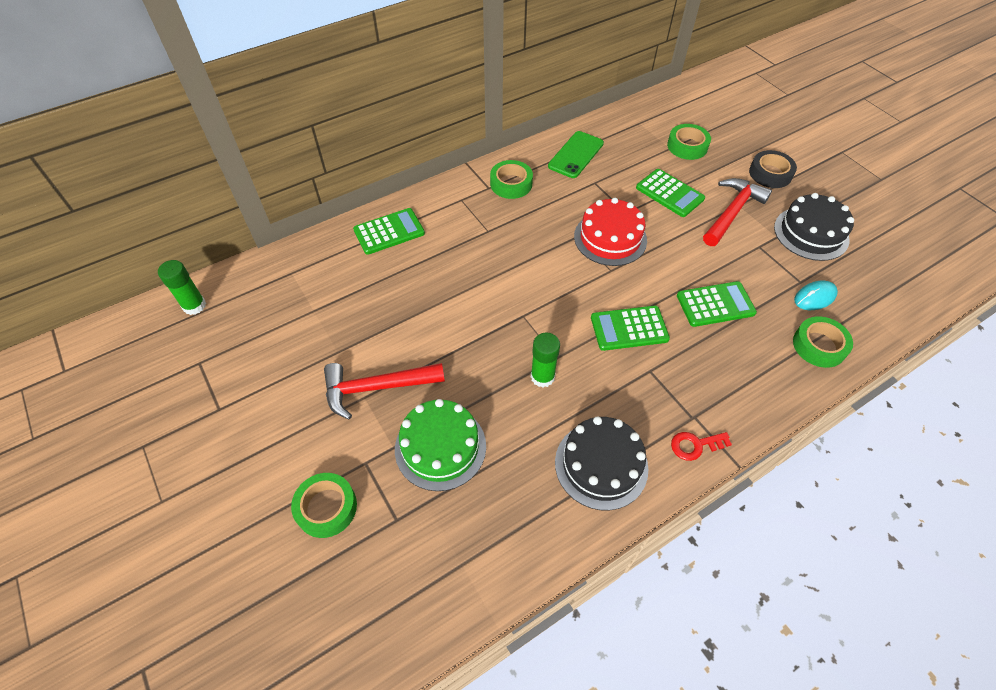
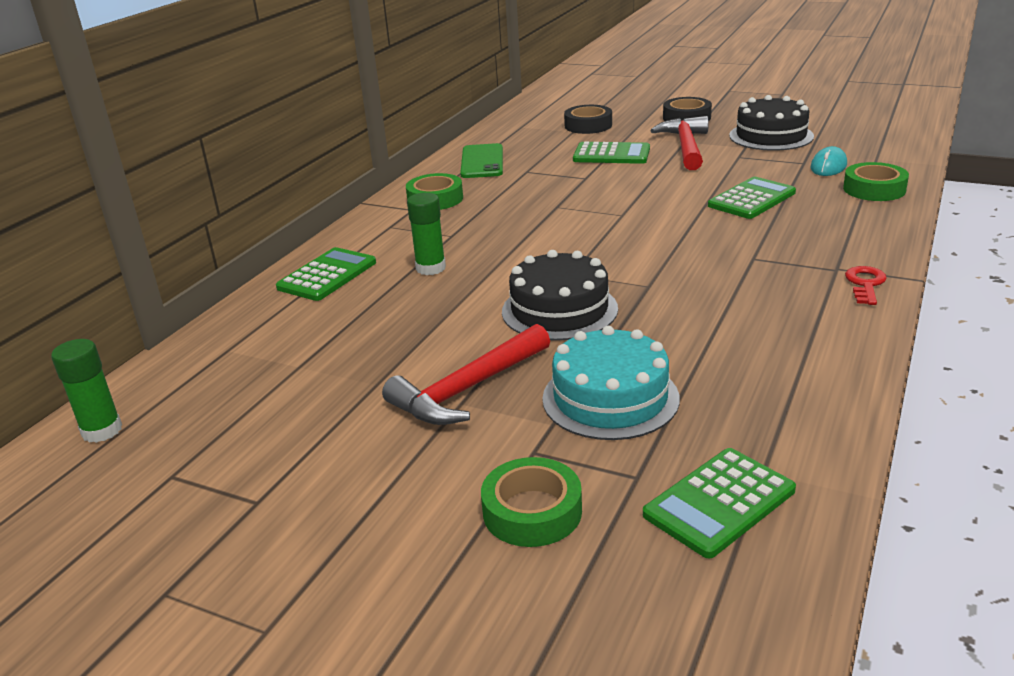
camera: 30 degrees left, 25 degrees down
(440, 447) = (610, 398): green cake -> turquoise cake
(542, 377) = (652, 303): green glue stick -> green glue stick (430, 268)
(601, 465) = (799, 333): black cake -> black cake (559, 310)
(610, 238) = (592, 197): red cake -> none
(629, 328) = (694, 241): green calculator -> green calculator (719, 502)
(687, 146) = (588, 125): green tape -> black tape
(695, 445) = (865, 284): red key -> red key turned 150 degrees clockwise

